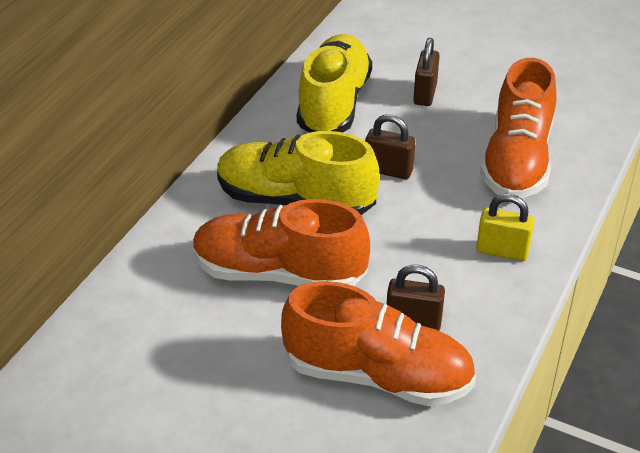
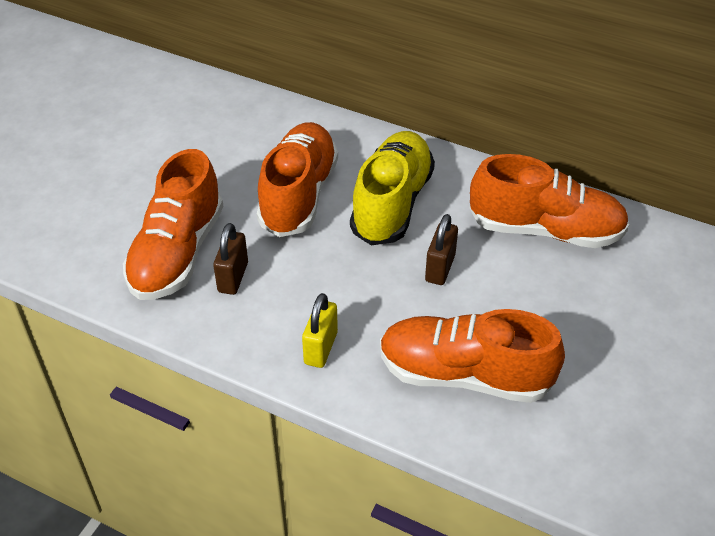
camera: 90 degrees right, 5 degrees up
(334, 104) = (545, 230): yellow shoe -> orange shoe
(425, 94) = (577, 303): brown padlock -> none

